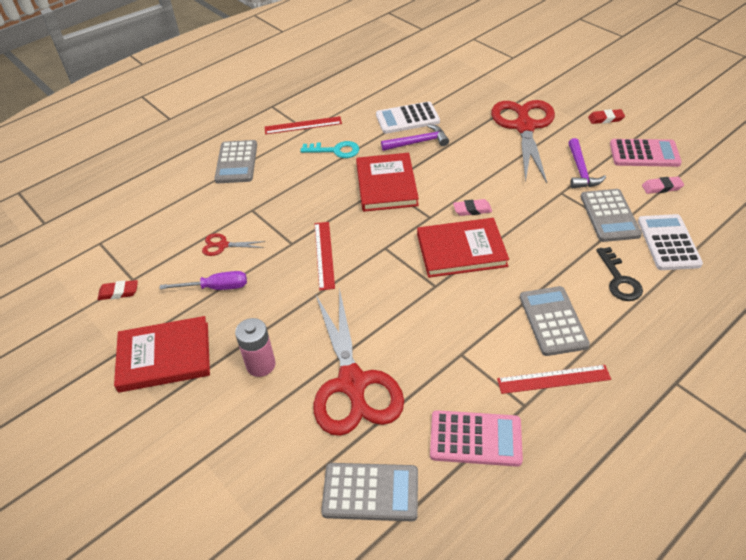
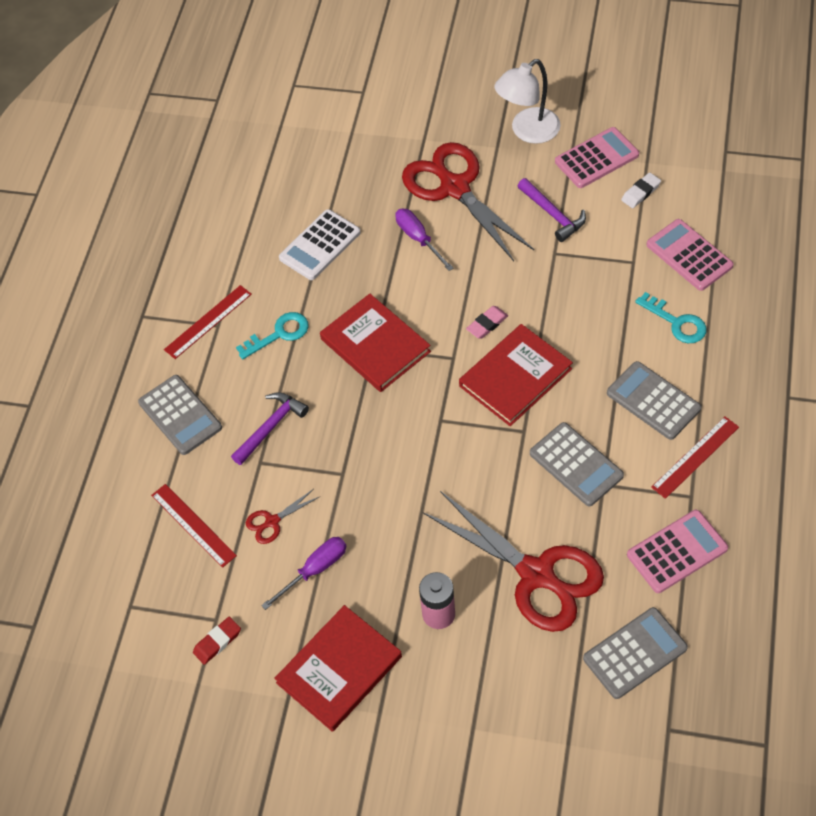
camera: 35 degrees left, 10 degrees up
(324, 255) = (388, 465): red ruler -> red ruler (193, 525)
(418, 142) = (360, 271): purple hammer -> purple hammer (271, 427)
(473, 142) = (418, 239): none -> purple screwdriver
(605, 119) = (527, 131): red eraser -> white lamp
(609, 216) = (618, 255): grey calculator -> grey calculator (576, 465)
(619, 280) = (676, 322): black key -> turquoise key
(661, 187) = (640, 192): pink eraser -> white eraser
(668, 242) = (689, 255): white calculator -> pink calculator

